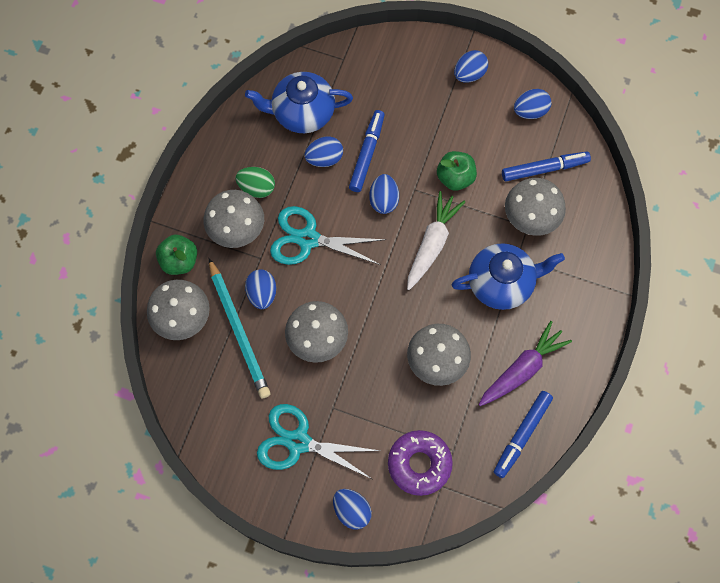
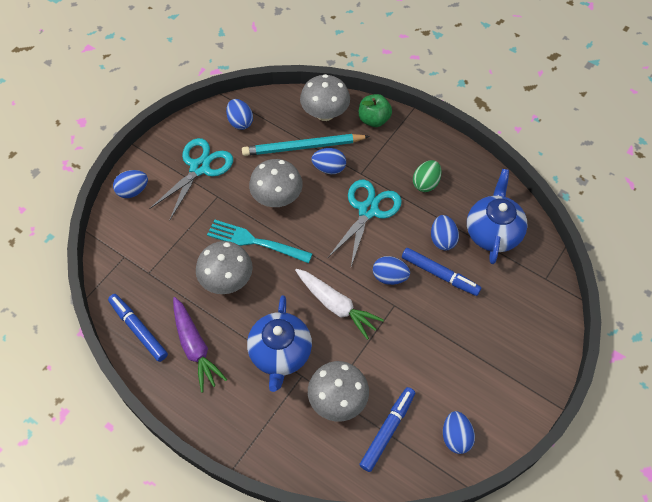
camera: 105 degrees right, 10 degrees down
(237, 230) = (390, 162): grey mushroom -> none
(381, 346) = (255, 242): none -> turquoise fork
(419, 464) = (148, 245): purple donut -> none
(455, 178) = (397, 343): green apple -> none
(469, 74) = (510, 389): blue egg -> blue egg (240, 122)
(544, 169) = (387, 430): blue marker -> blue marker turned 150 degrees counterclockwise

